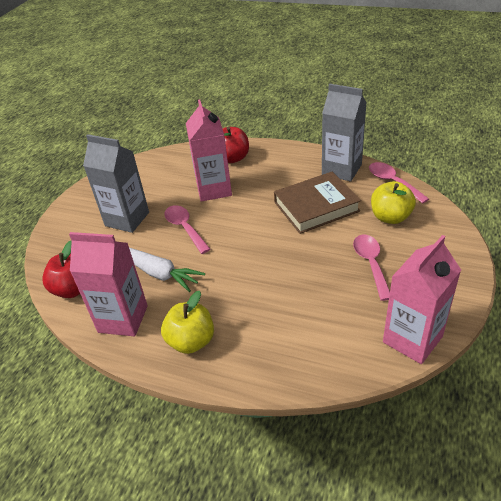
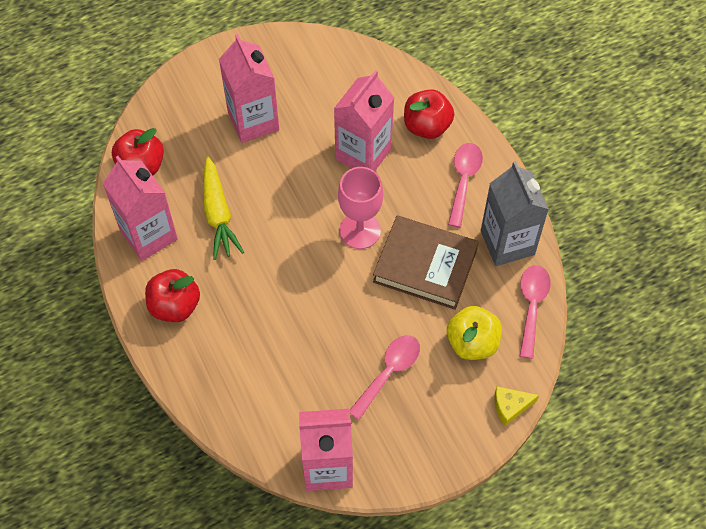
camera: 40 degrees right, 20 degrees up
(127, 219) = (253, 121): grey carton -> pink carton
(160, 273) = (218, 214): white carrot -> yellow carrot
(185, 228) = (288, 180): pink spoon -> pink spoon (463, 180)
(191, 341) = (175, 306): yellow apple -> red apple
(259, 219) = (360, 230): none -> pink goblet
(452, 226) = (510, 406): none -> yellow cheese

